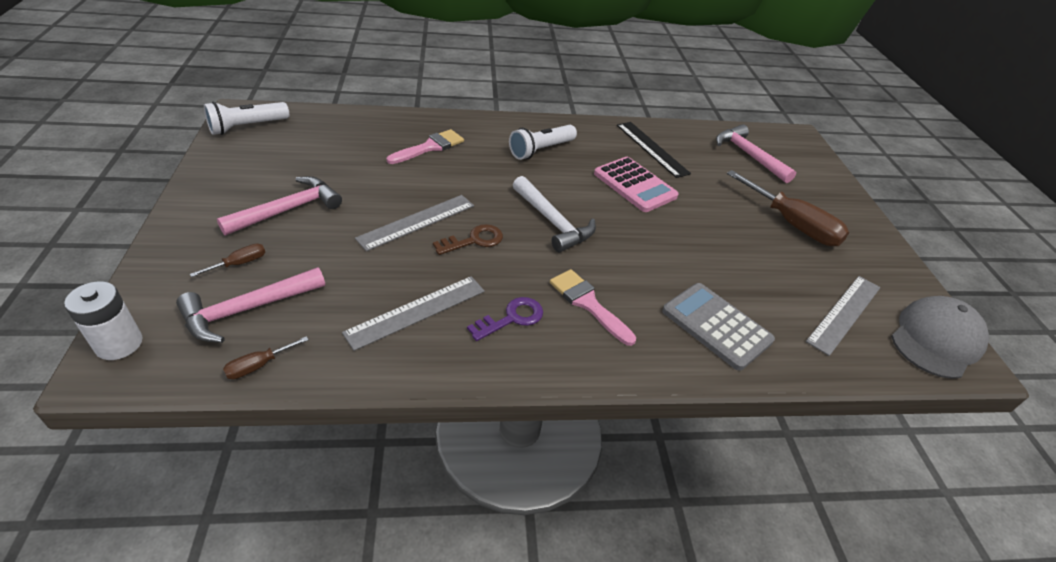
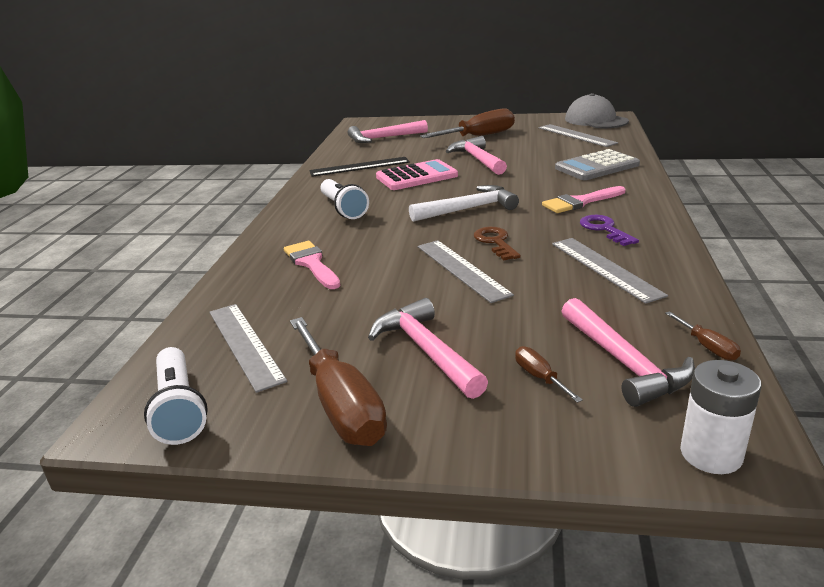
camera: 70 degrees left, 15 degrees down
(233, 180) = (341, 405): none -> brown screwdriver
(313, 137) = (245, 344): none -> grey ruler
(704, 224) = (477, 159): none -> pink hammer

